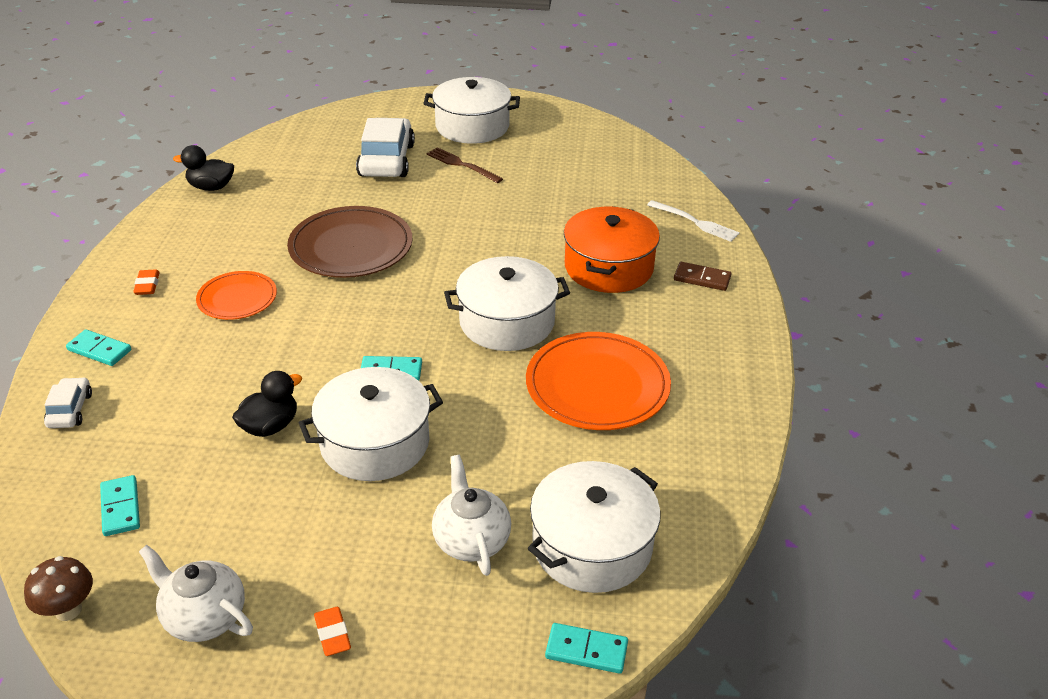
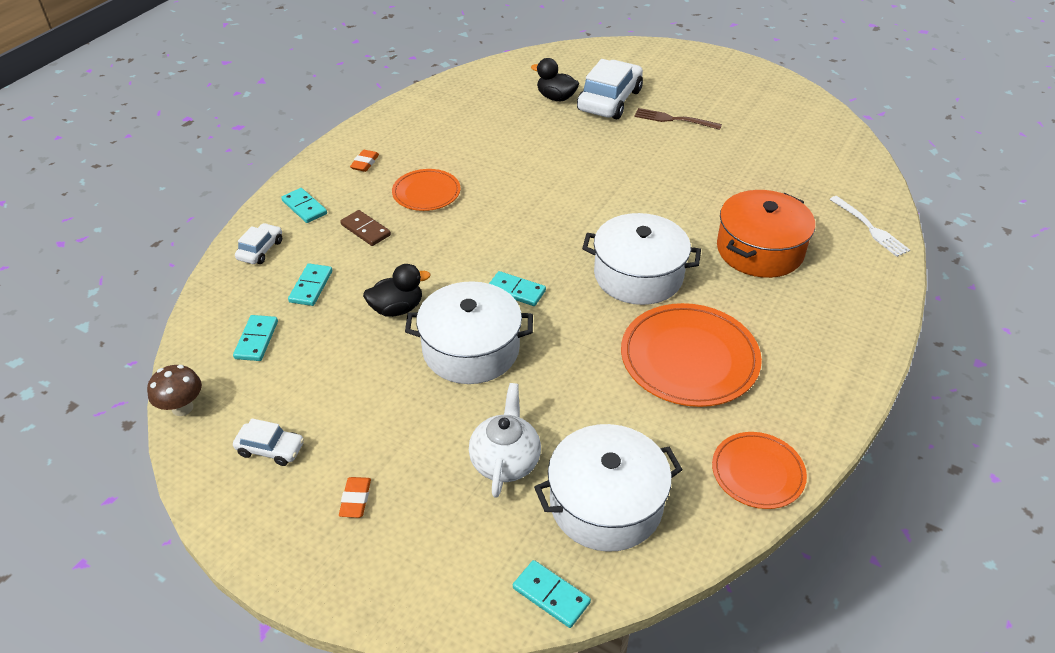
camera: 25 degrees right, 5 degrees up
(155, 432) = (311, 286): none -> turquoise domino
(204, 617) = (270, 449): white teapot -> white car
(211, 187) = (454, 92): black duck -> black duck (556, 98)
(351, 247) = (539, 171): brown plate -> none
(461, 165) = (673, 119): brown fork -> brown fork turned 45 degrees counterclockwise
(472, 126) = (702, 86): white pot -> none
(702, 279) = (846, 285): brown domino -> brown domino (365, 230)
(714, 469) = (757, 472): none -> orange plate

